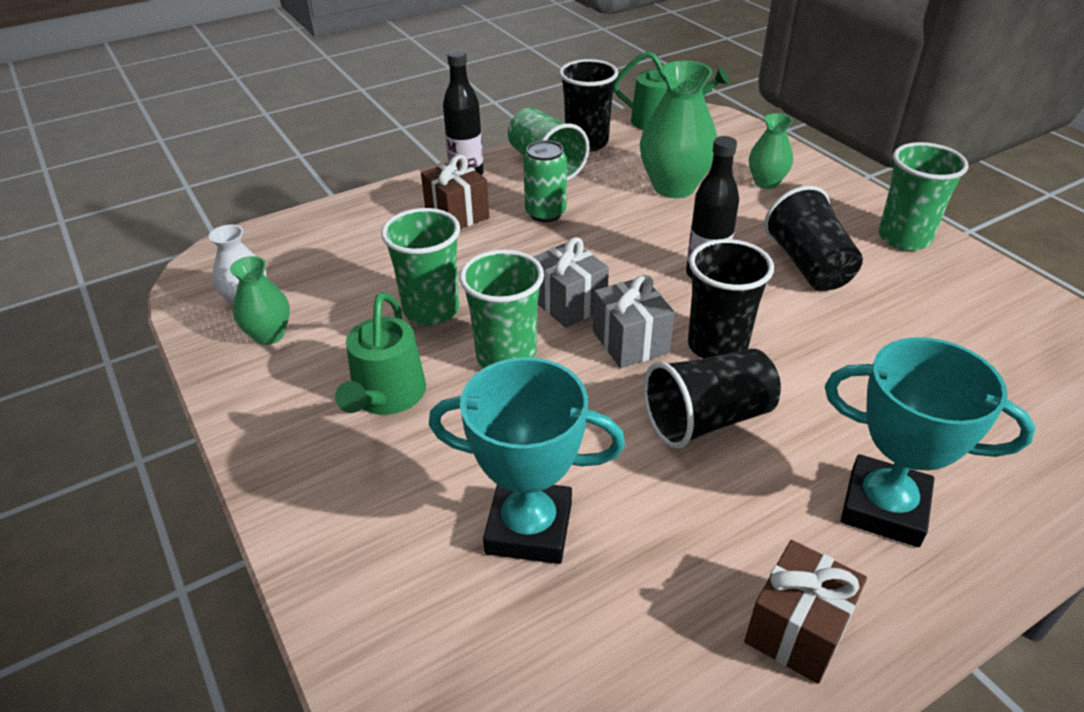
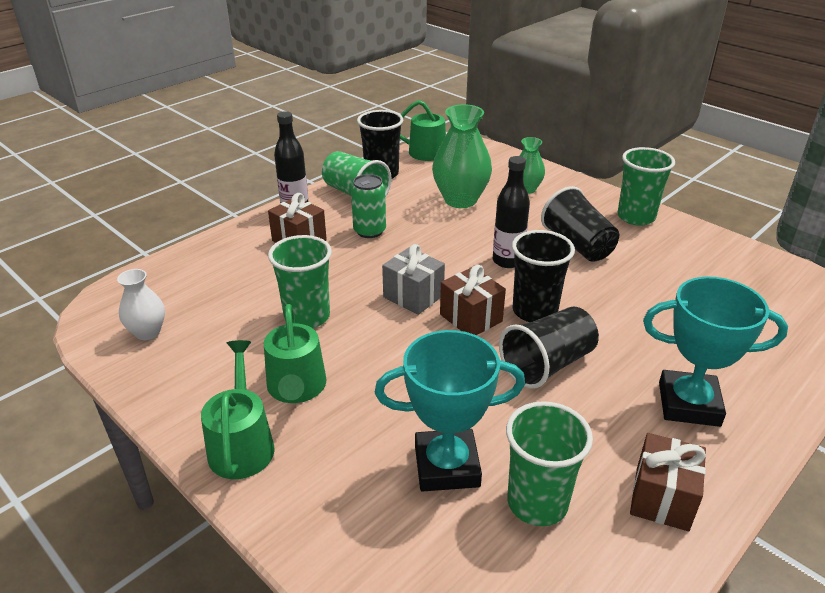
camera: 15 degrees left, 5 degrees down
(269, 335) = (178, 356): green vase -> none
(299, 454) = (242, 444): none -> green watering can
(506, 357) = (380, 343): green cup -> green cup (537, 503)
(630, 342) = (471, 318): grey gift -> brown gift

